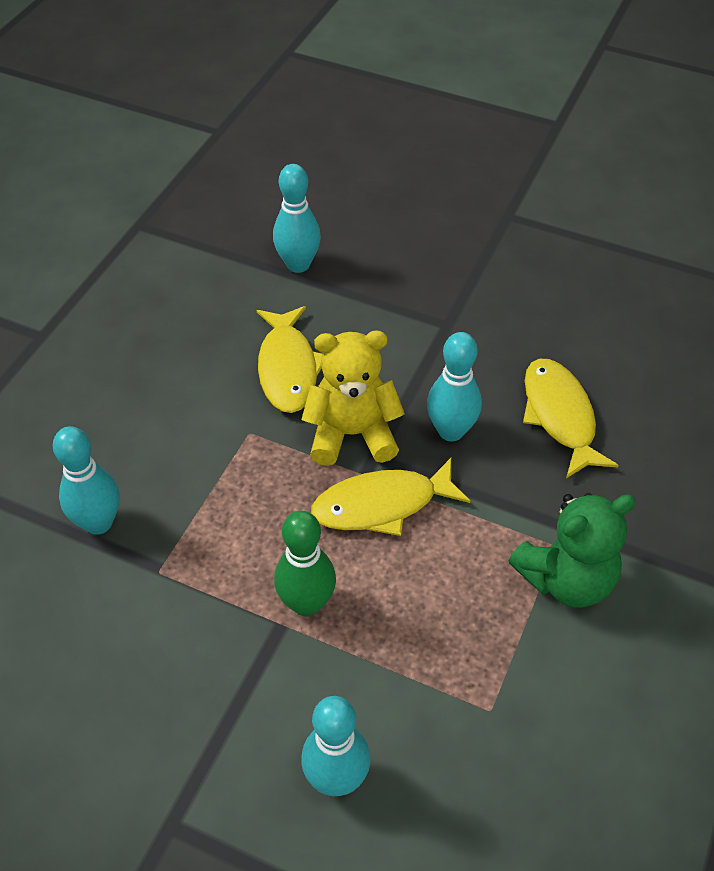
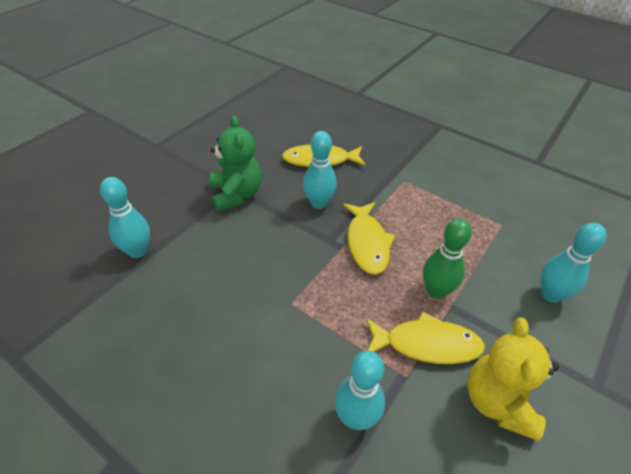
camera: 80 degrees left, 5 degrees down
(288, 368) = (239, 272): yellow fish -> yellow fish (426, 344)
(352, 434) = (308, 248): yellow teddy bear -> yellow teddy bear (498, 402)
(566, 579) = (425, 182): green teddy bear -> green teddy bear (236, 194)

